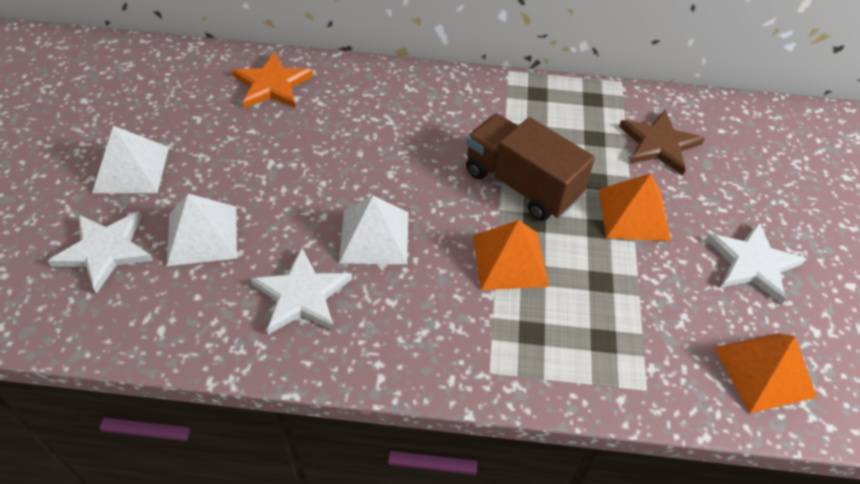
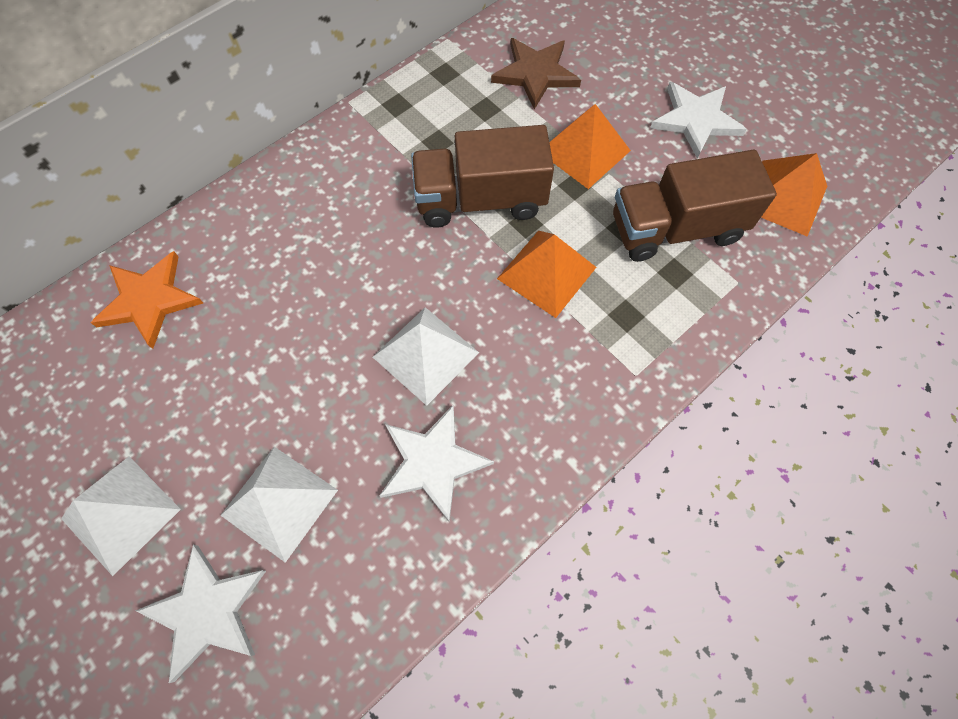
camera: 45 degrees left, 15 degrees up
(641, 315) = (676, 229): none -> brown truck

